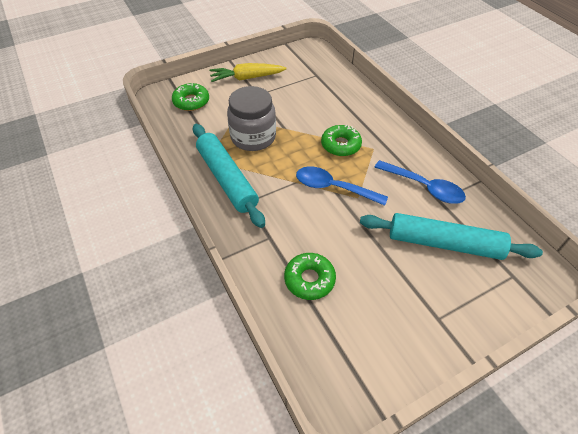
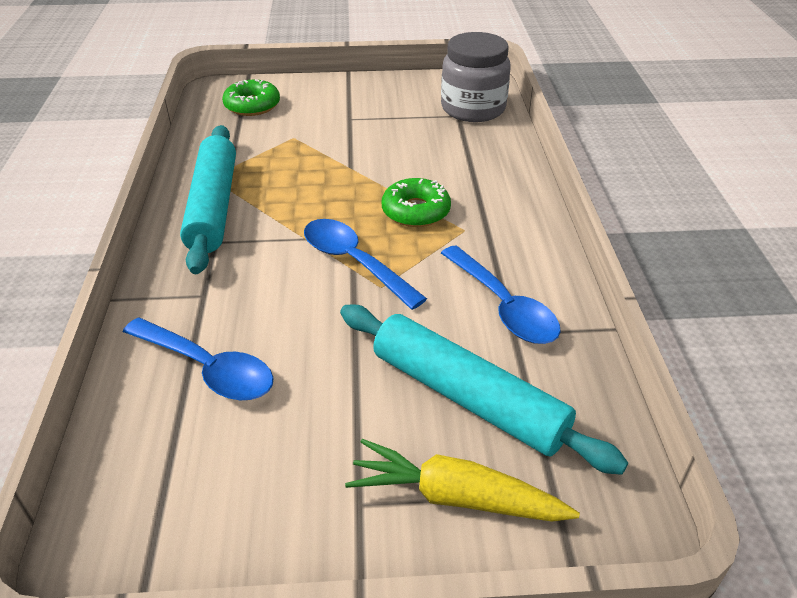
camera: 25 degrees right, 10 degrees down
(246, 78) = (352, 96): yellow carrot -> yellow carrot (454, 497)
(253, 137) = (296, 167): grey jar -> grey jar (473, 109)
(309, 279) = (208, 369): green donut -> blue spoon

